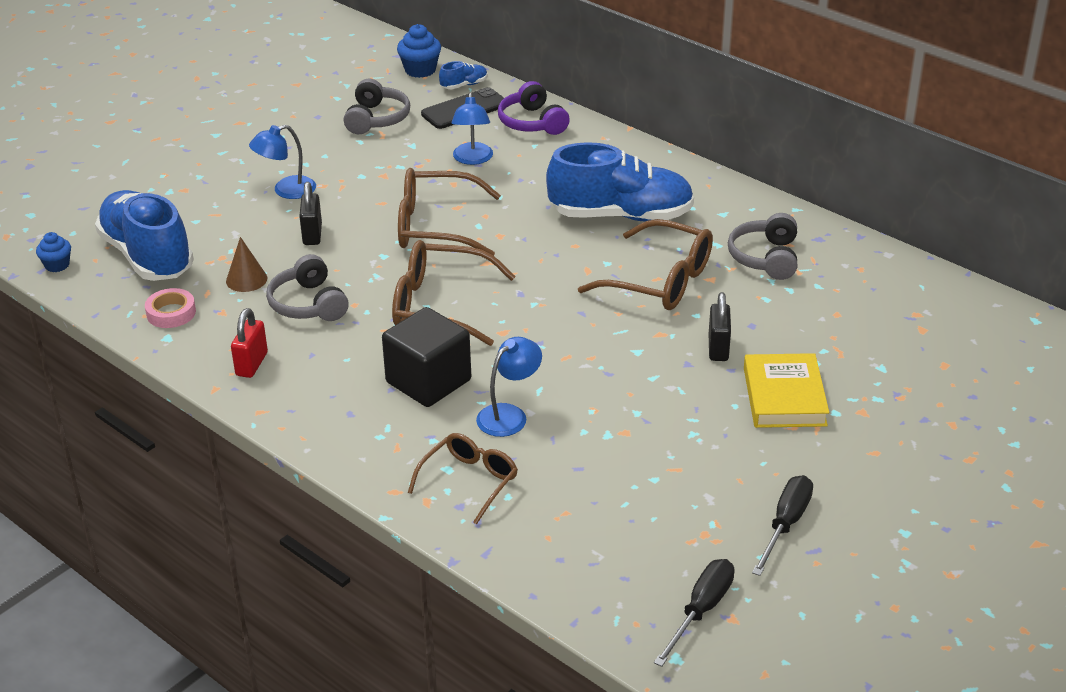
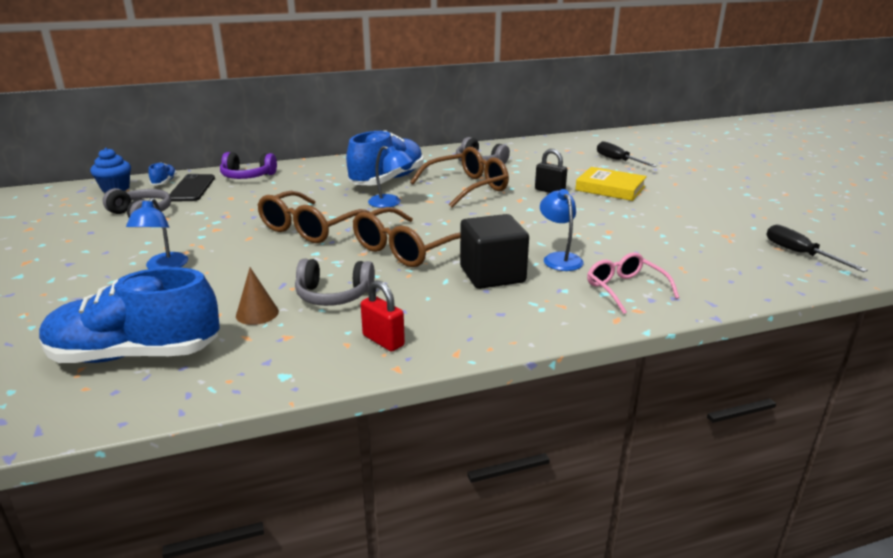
camera: 60 degrees left, 10 degrees down
(57, 265) = (49, 417): blue cupcake -> none
(171, 313) = (248, 364): pink tape -> none
(312, 234) = (242, 271): black padlock -> none
(469, 481) = (625, 289): brown glasses -> pink glasses
(472, 159) = (253, 200): blue lamp -> blue lamp (390, 203)
(785, 524) = (727, 215): black screwdriver -> black screwdriver (618, 161)

